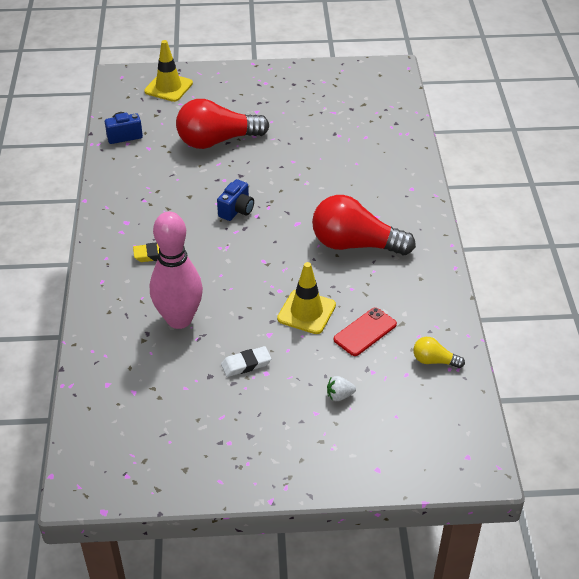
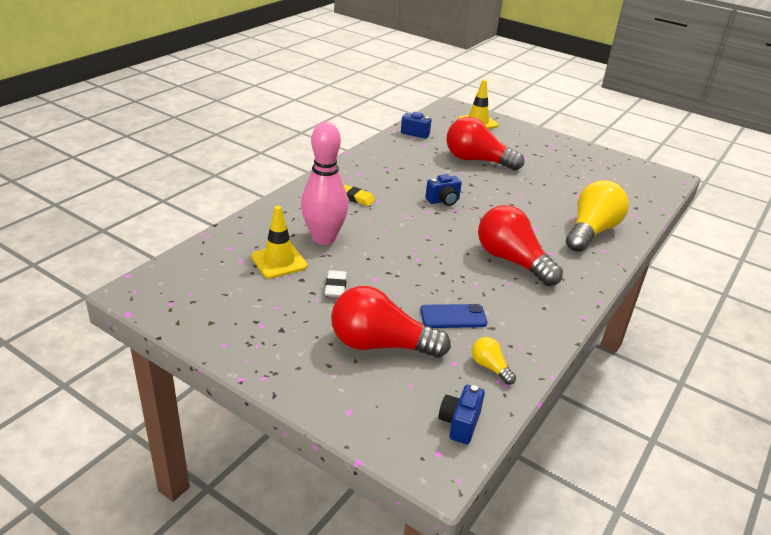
camera: 35 degrees right, 10 degrees down
(246, 364) = (336, 287): white eraser -> white eraser turned 75 degrees clockwise
(306, 312) = (421, 280): yellow traffic cone -> yellow traffic cone (279, 261)
(339, 395) = (381, 345): white strawberry -> red light bulb
(365, 332) = (453, 317): red phone -> blue phone
(385, 173) = (591, 231): none -> yellow light bulb
(459, 423) = (459, 423): none -> blue camera

